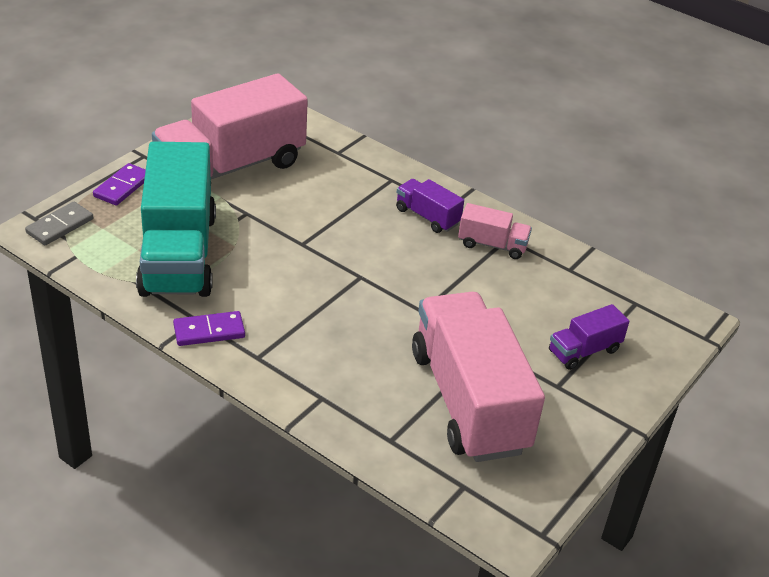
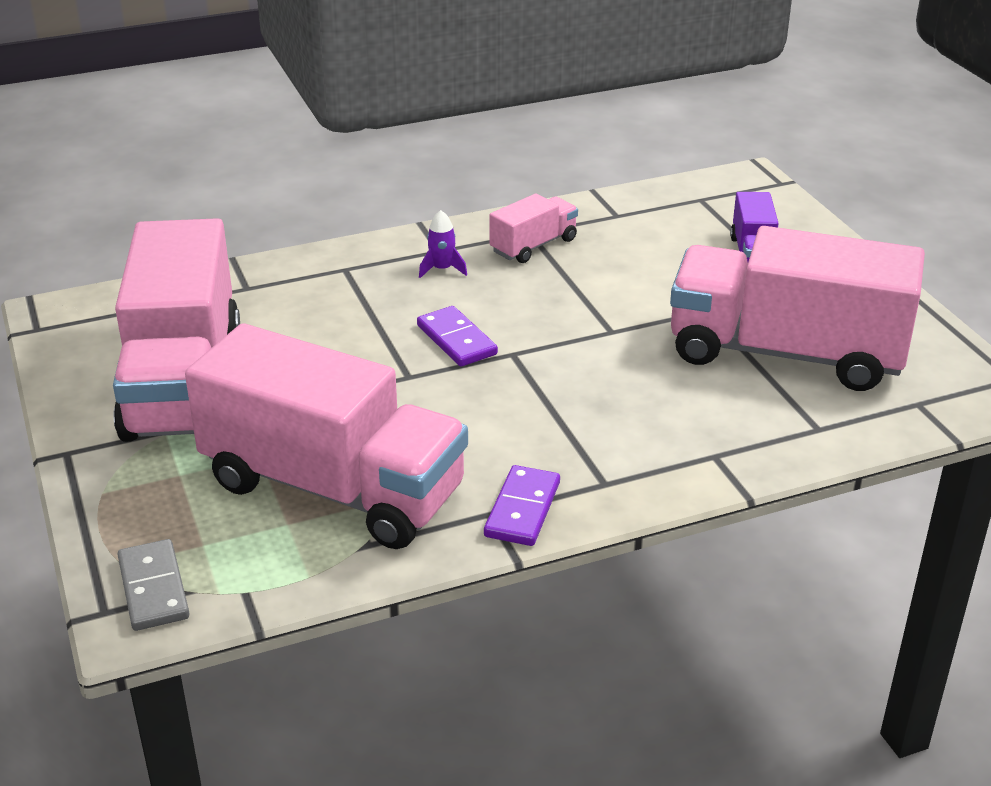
camera: 55 degrees left, 5 degrees down
(123, 187) = (121, 495): purple domino -> purple domino (457, 340)
(178, 254) = (333, 488): turquoise truck -> pink truck
(427, 217) = (442, 269): purple truck -> purple rocket

